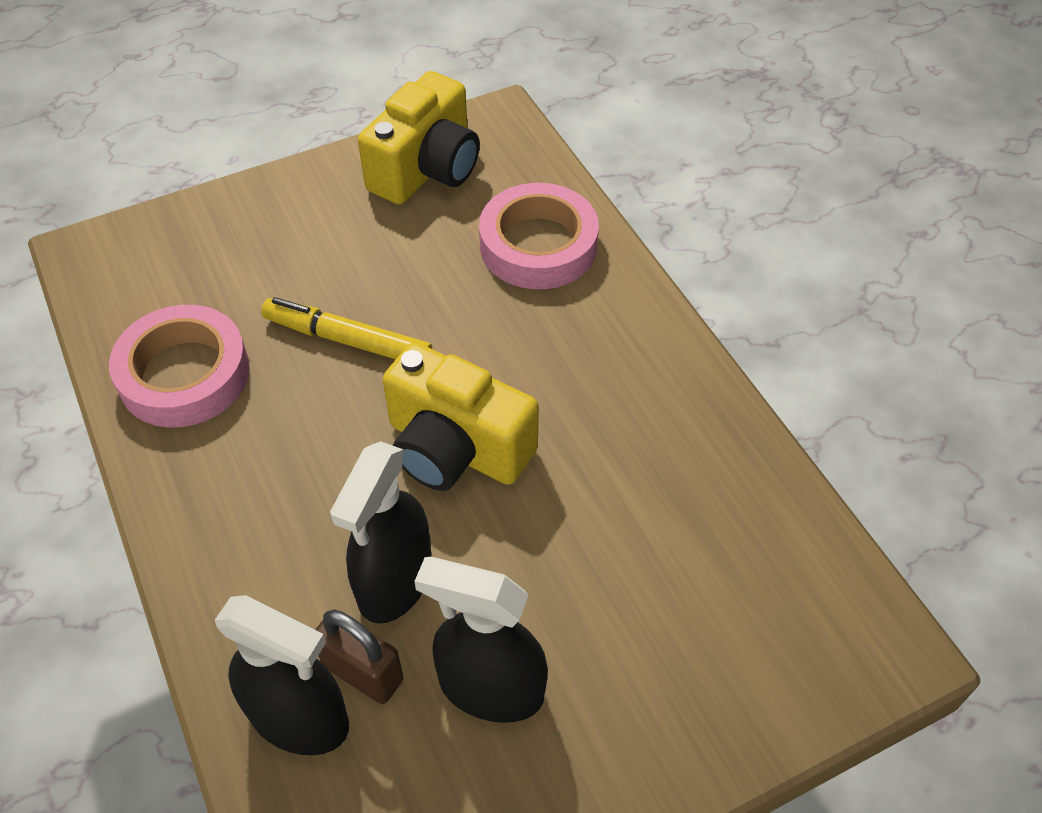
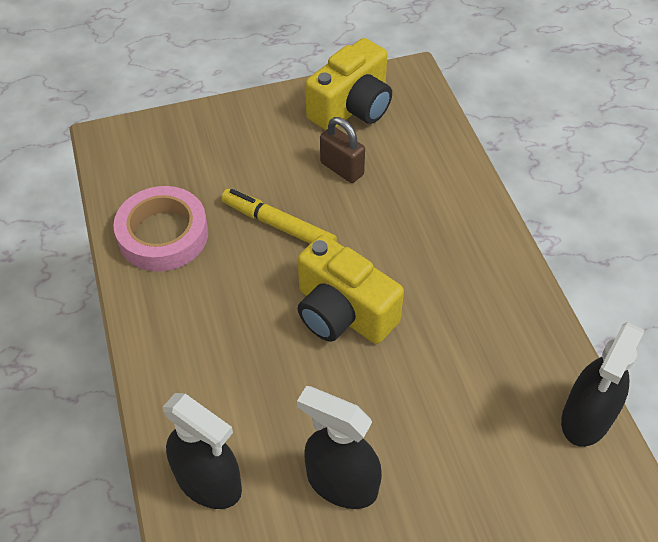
camera: 10 degrees right, 0 degrees up
(363, 672) = (256, 458): brown padlock -> brown padlock (342, 168)
(394, 581) = (286, 399): black spray bottle -> black spray bottle (586, 418)
(538, 245) = (424, 173): pink tape -> none

